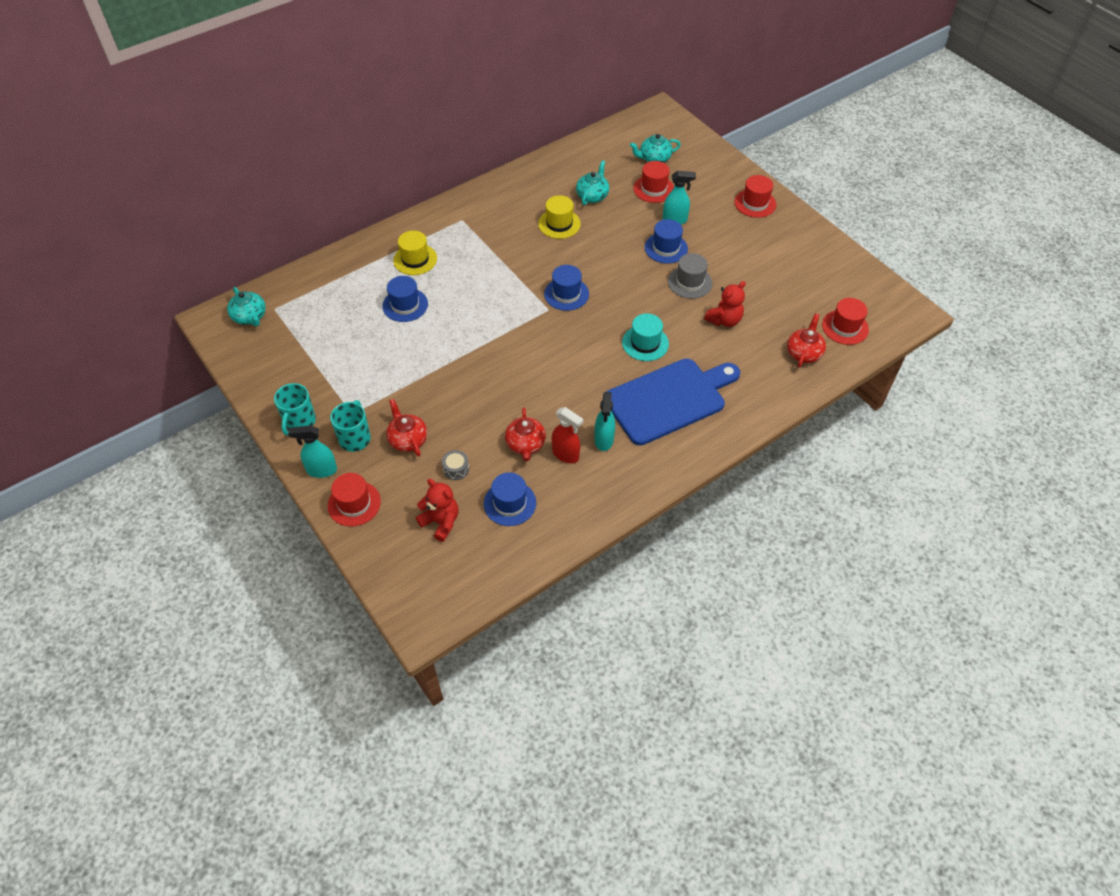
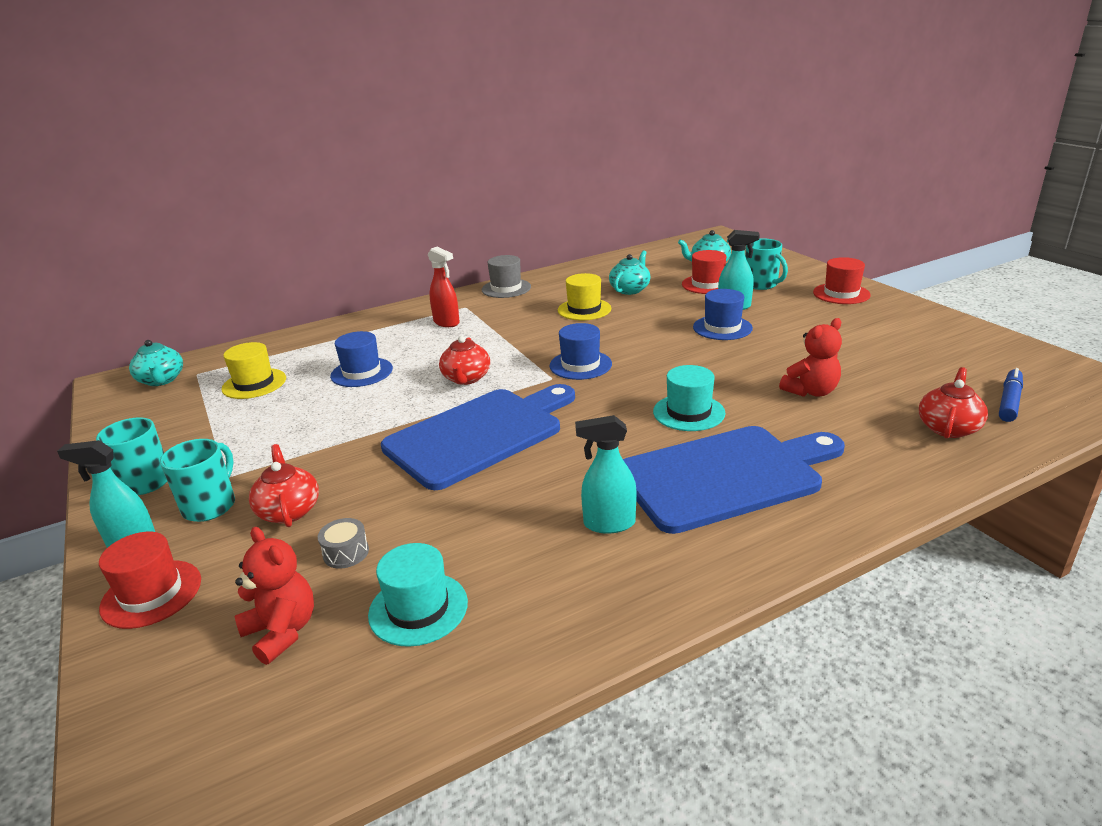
camera: 10 degrees right, 25 degrees down
(415, 259) = (394, 336): yellow hat -> yellow hat (254, 384)
(509, 503) = (418, 608): blue hat -> turquoise hat
(510, 368) = (480, 434): none -> blue cutting board
(525, 444) = (474, 524): red teapot -> red teapot (466, 378)
(566, 454) = (539, 541): red spray bottle -> red spray bottle (446, 322)
(604, 440) = (608, 524): turquoise spray bottle -> turquoise spray bottle turned 75 degrees clockwise
(690, 282) = (756, 356): grey hat -> grey hat (506, 288)
(696, 190) = (761, 284): none -> turquoise mug
(845, 327) = (1009, 401): red hat -> blue marker

